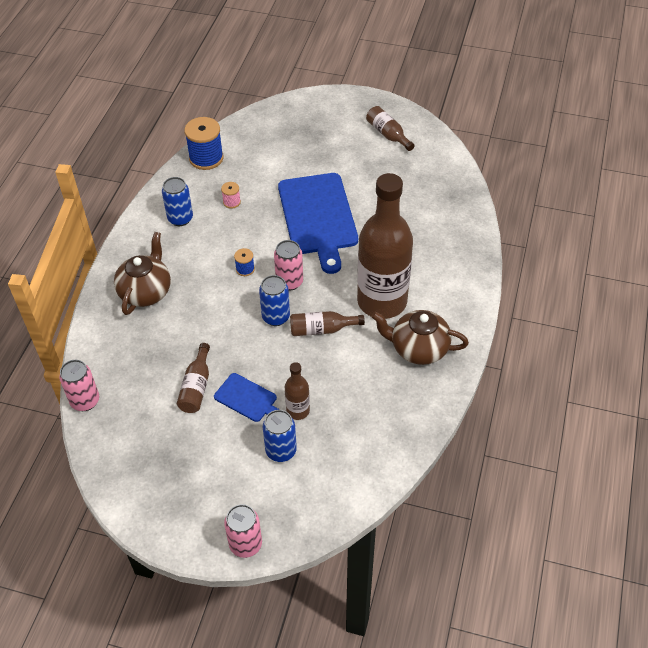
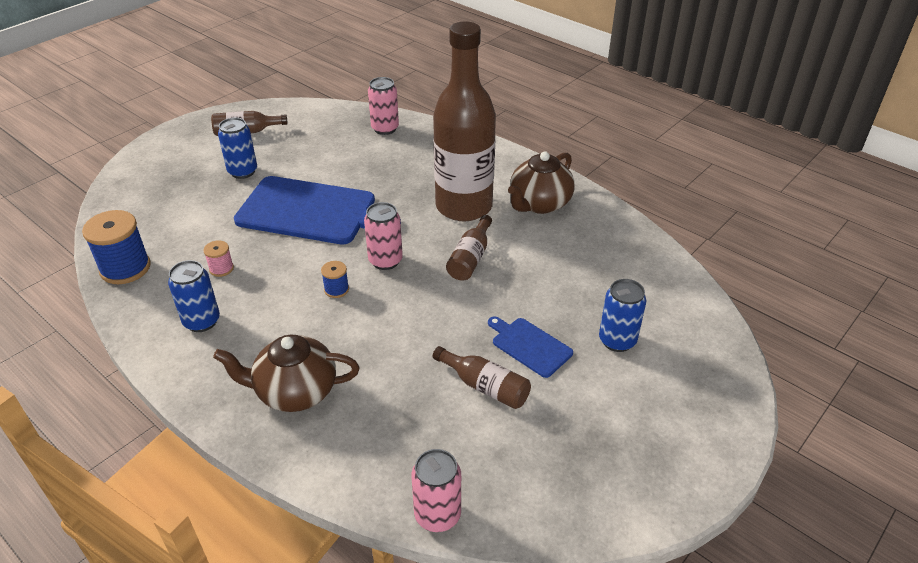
camera: 65 degrees left, 10 degrees down
(146, 292) = (295, 391): brown teapot -> brown teapot turned 45 degrees counterclockwise
(245, 544) = (733, 410): pink can -> pink can (385, 128)
(247, 398) = (529, 346): blue cutting board -> blue cutting board turned 105 degrees counterclockwise
(276, 317) = (427, 287): blue can -> blue can (243, 172)
(298, 411) = (569, 310): brown bottle -> none

